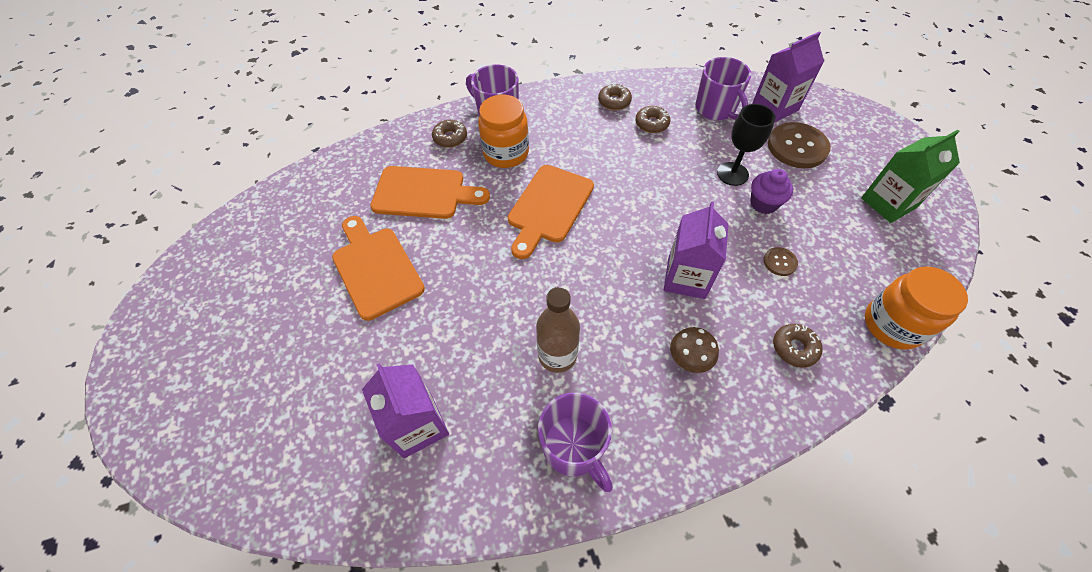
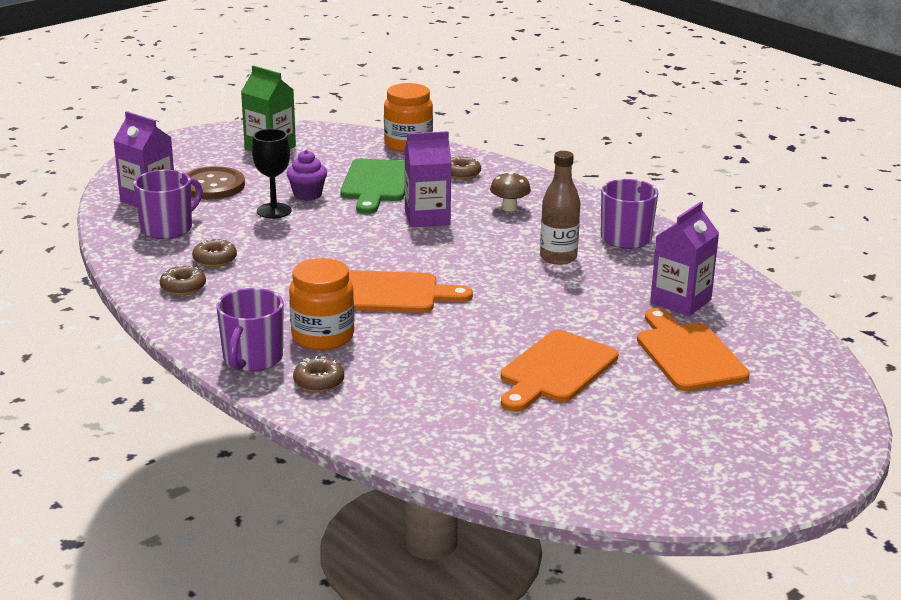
camera: 115 degrees left, 30 degrees down
(424, 193) = (427, 373): orange cutting board -> orange cutting board (688, 354)
(779, 262) = (376, 183): brown button -> green cutting board

